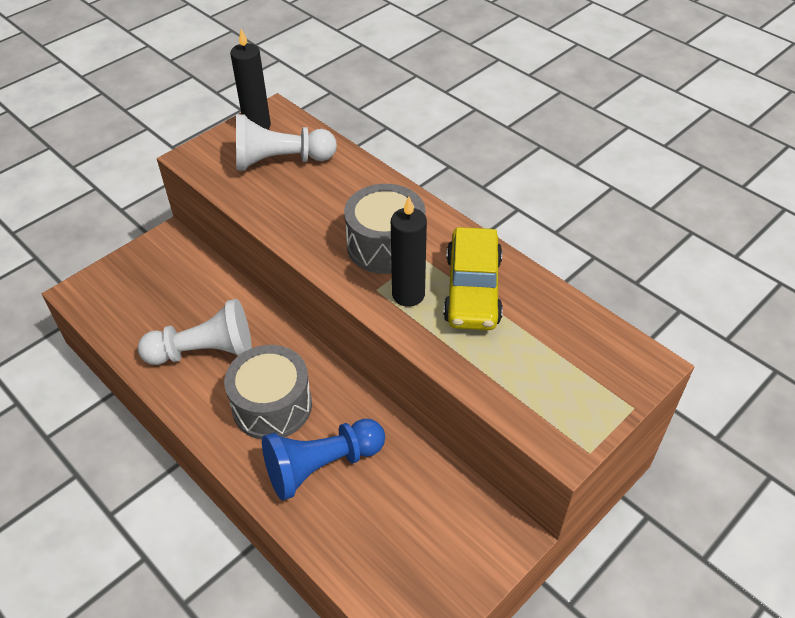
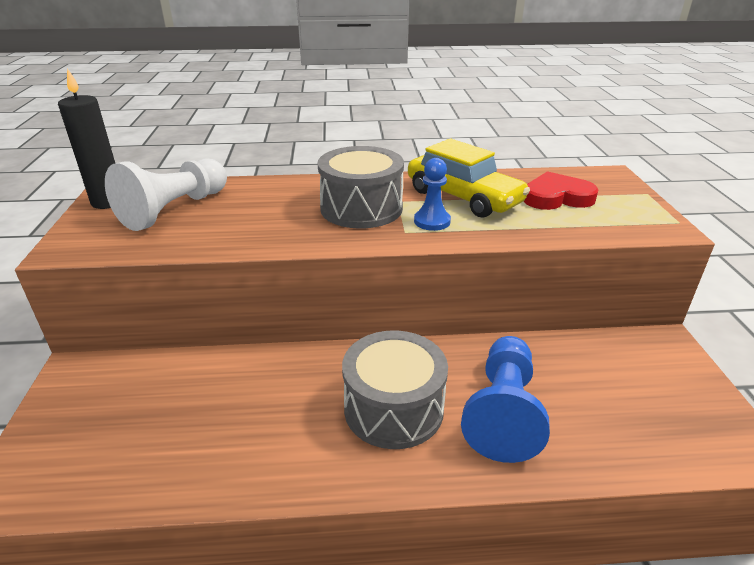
camera: 50 degrees left, 15 degrees down
(204, 351) = (262, 423): white pawn -> none
(408, 295) = (432, 221): black candle -> blue pawn
(544, 347) = (556, 197): none -> red heart

